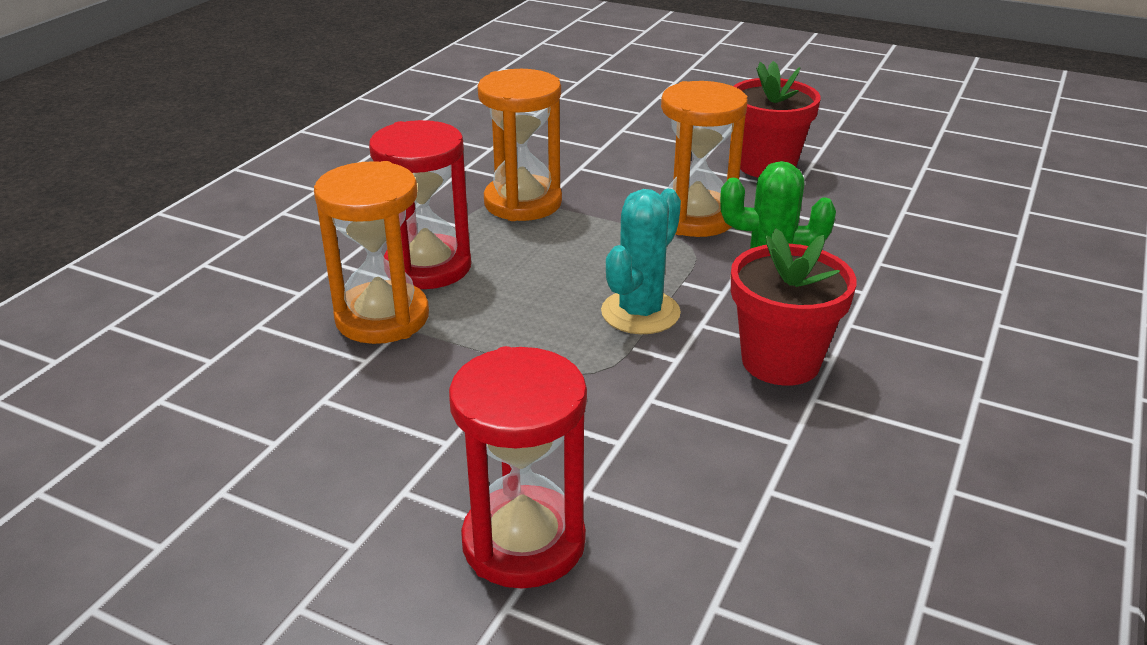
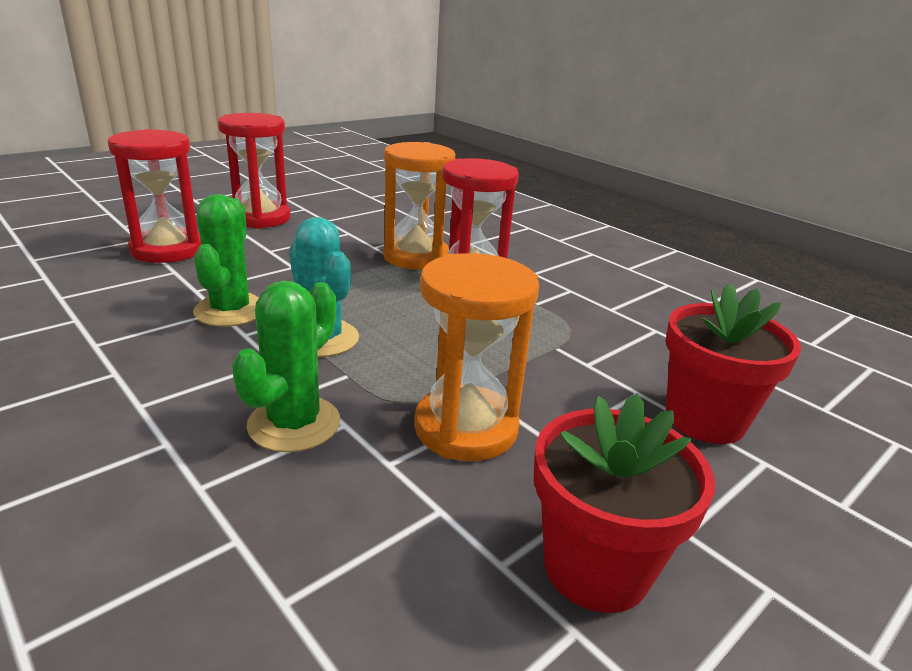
camera: 110 degrees right, 5 degrees down
(308, 518) = (260, 218): none -> red hourglass
(523, 203) = (561, 339): orange hourglass -> none
(642, 389) = (230, 310): none -> green cactus
(780, 361) = (175, 376): red flower pot -> red flower pot (704, 419)

